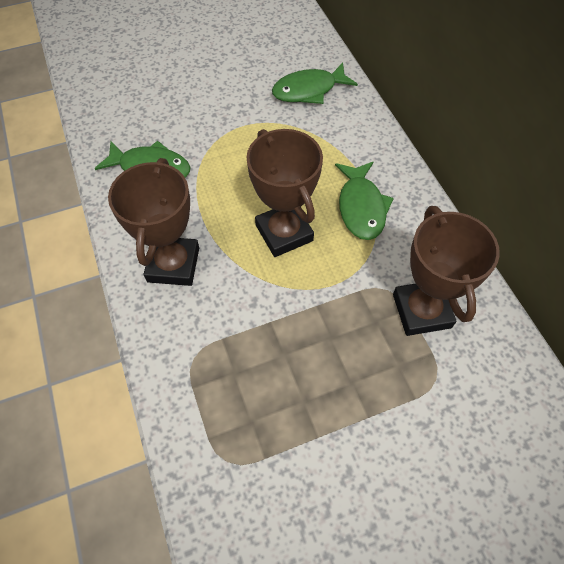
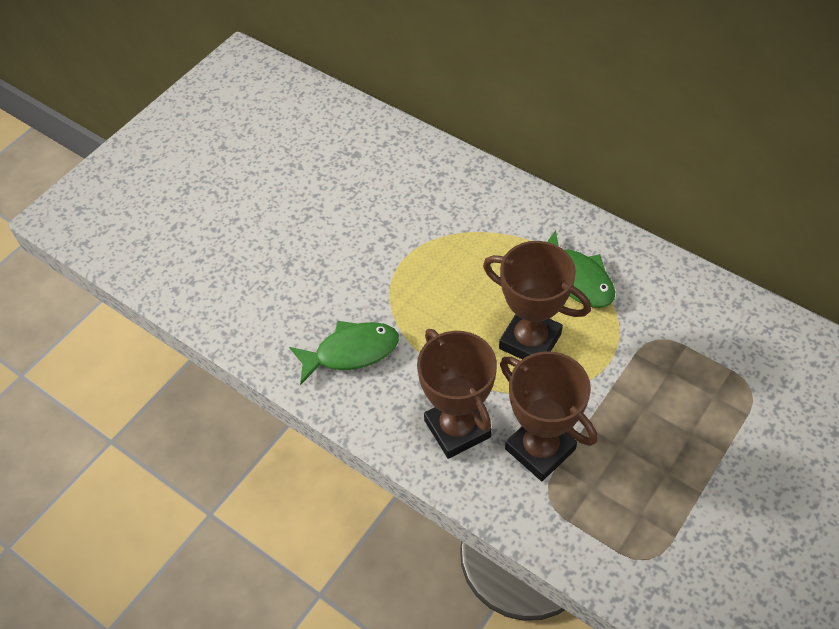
camera: 30 degrees left, 5 degrees down
(309, 90) = (435, 190): green fish -> none
(421, 311) = (697, 340): brown trophy -> brown trophy (540, 449)

